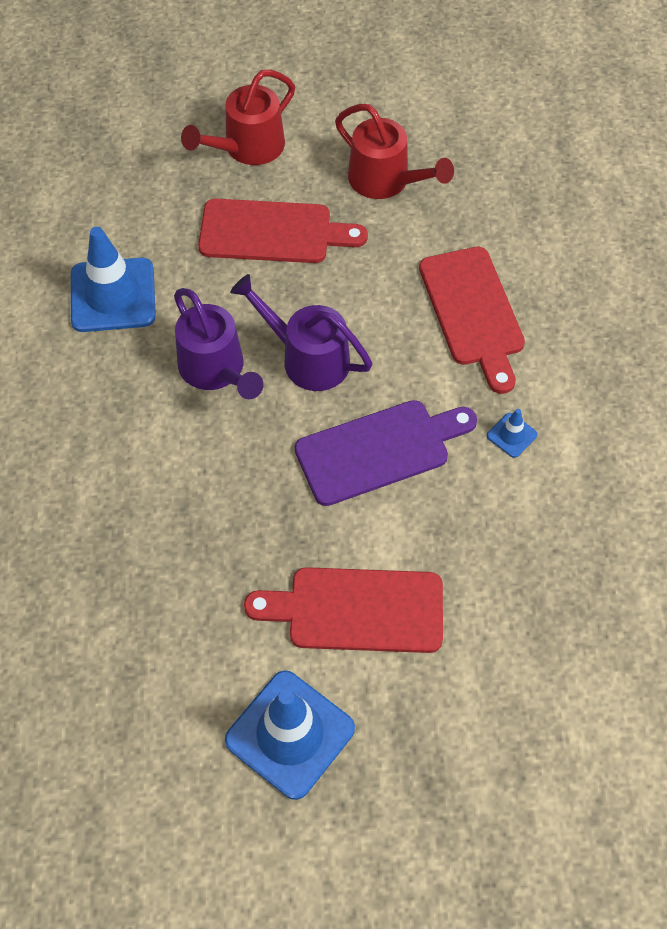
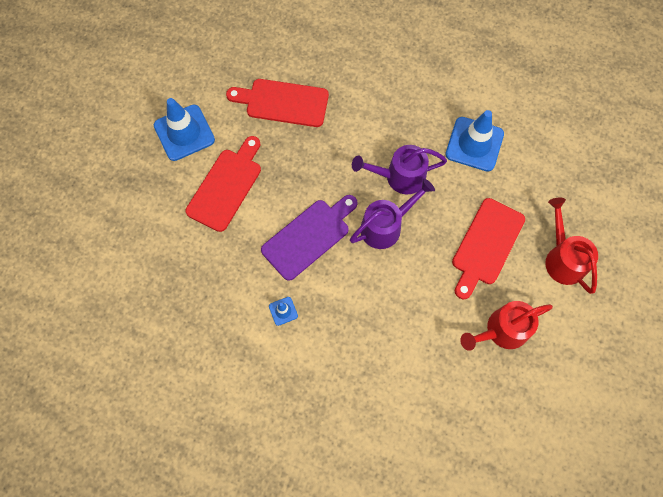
camera: 115 degrees right, 10 degrees up
(379, 450) = (309, 237): purple cutting board -> purple cutting board turned 135 degrees counterclockwise
(473, 312) = (376, 333): red cutting board -> red cutting board (283, 102)

